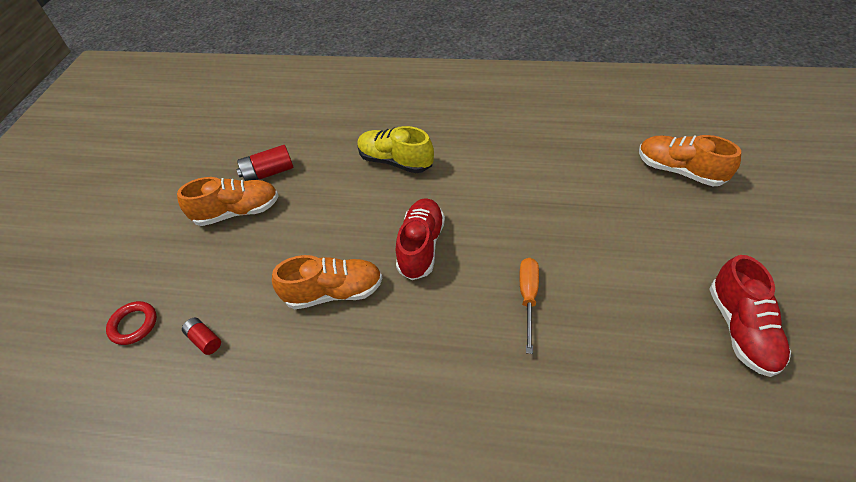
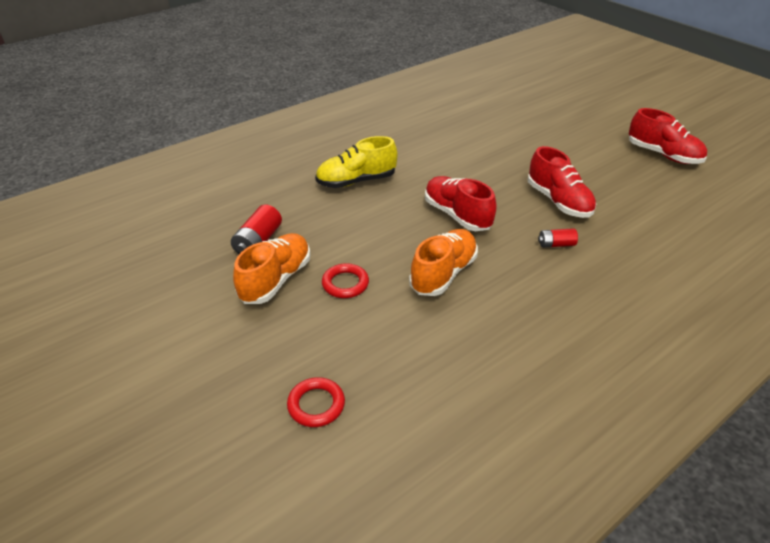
camera: 50 degrees left, 10 degrees down
(204, 340) = (397, 365): red battery -> red battery (556, 244)
(267, 248) = (345, 284): none -> red ring
(528, 298) = (558, 201): orange screwdriver -> red shoe
(679, 171) = (534, 104): orange shoe -> none

